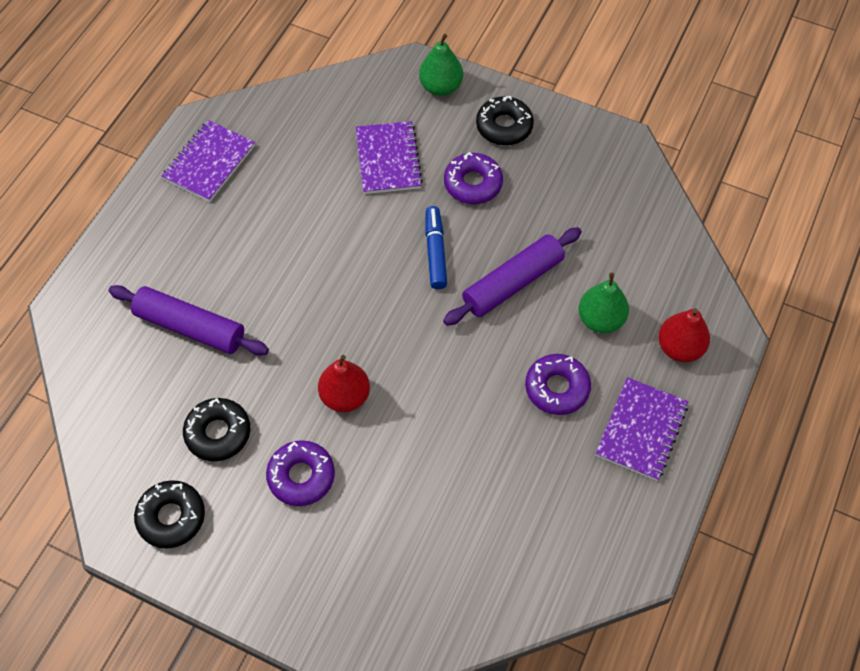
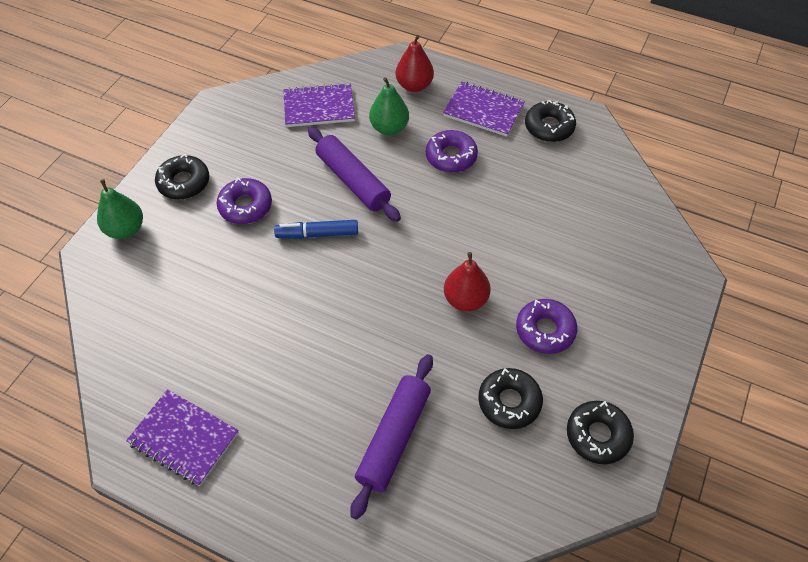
camera: 90 degrees left, 5 degrees down
(388, 159) = (207, 271): purple notebook -> purple notebook (319, 107)
(618, 511) = (549, 127): none -> black donut

